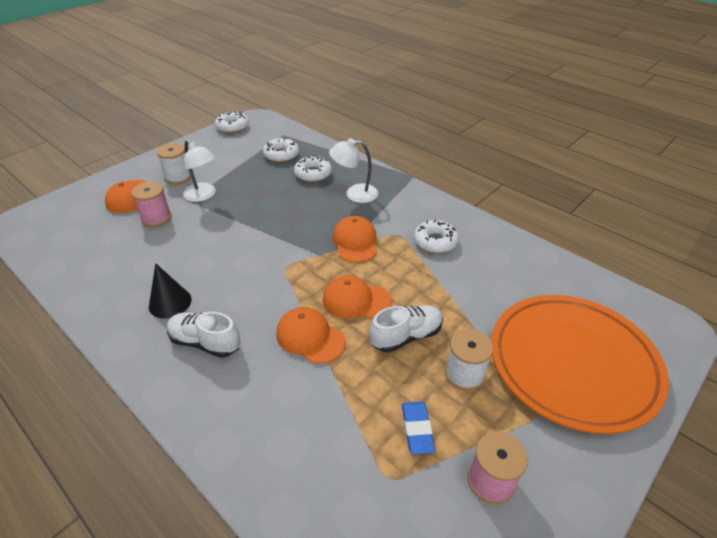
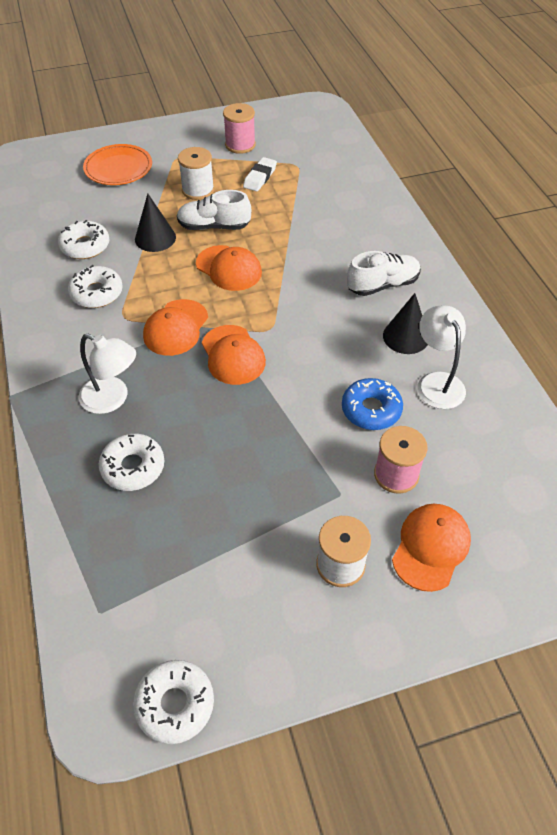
camera: 150 degrees left, 10 degrees up
(183, 244) = (371, 409): none -> blue donut
(203, 195) = (316, 494): white lamp -> white lamp (437, 382)
(205, 342) = (382, 285): white shoe -> white shoe turned 75 degrees counterclockwise
(281, 155) = (145, 543): white donut -> white donut (85, 246)
(310, 337) = (291, 255): orange cap -> orange cap (233, 355)
(417, 429) = (260, 177): blue eraser -> white eraser
(444, 301) = (155, 238): none -> black cone
(572, 364) = (118, 168): orange plate -> orange plate, size x0.51

